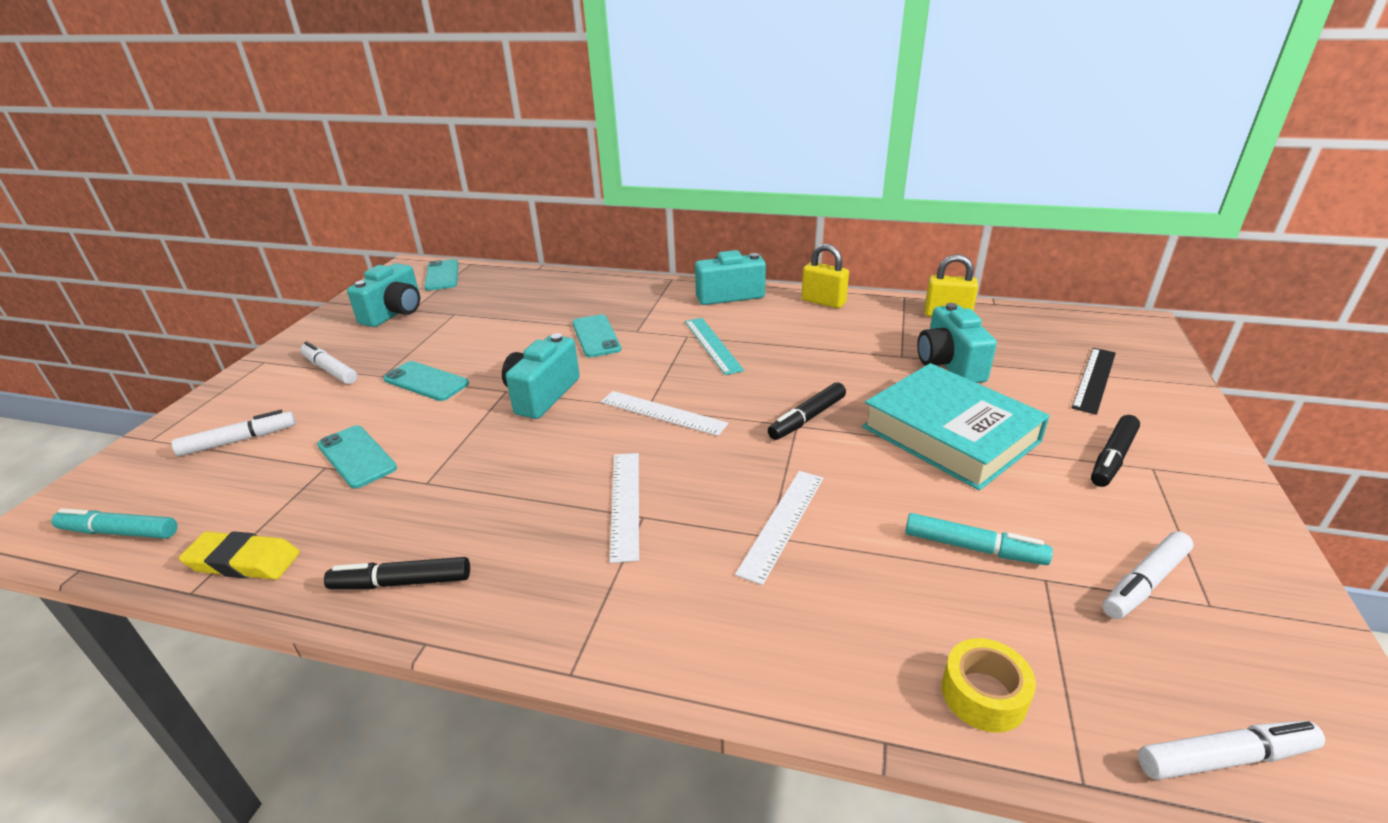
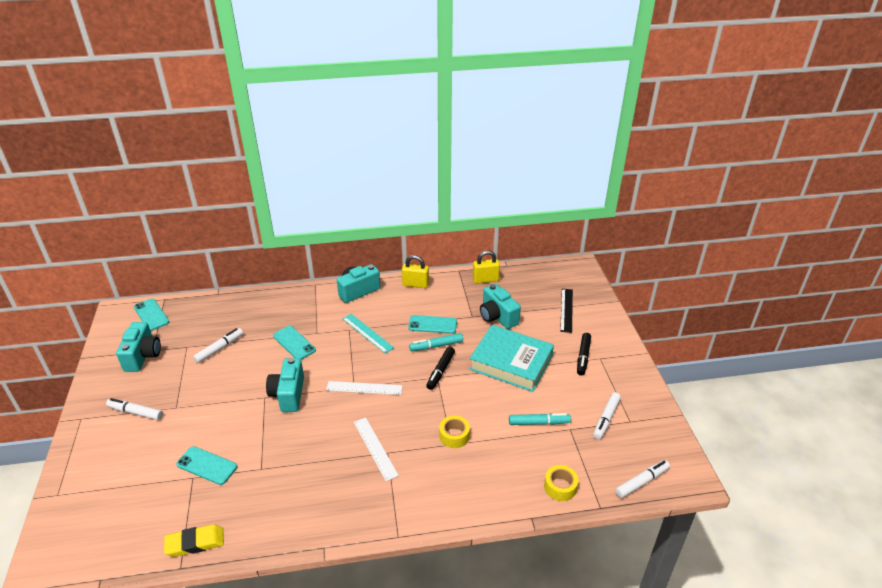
camera: 25 degrees left, 5 degrees up
(119, 532) = (102, 553): turquoise marker -> turquoise marker (436, 346)
(239, 440) = (120, 477): white marker -> white marker (219, 348)
(401, 582) = (290, 524): black marker -> none
(426, 381) = (209, 404): turquoise phone -> turquoise phone (432, 325)
(782, 523) = (454, 436): white ruler -> yellow tape

